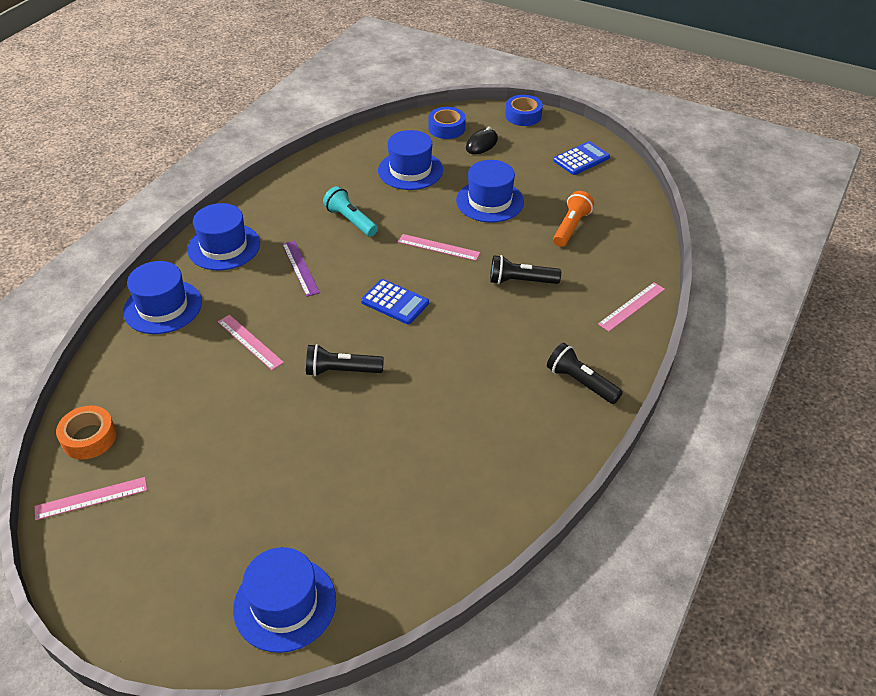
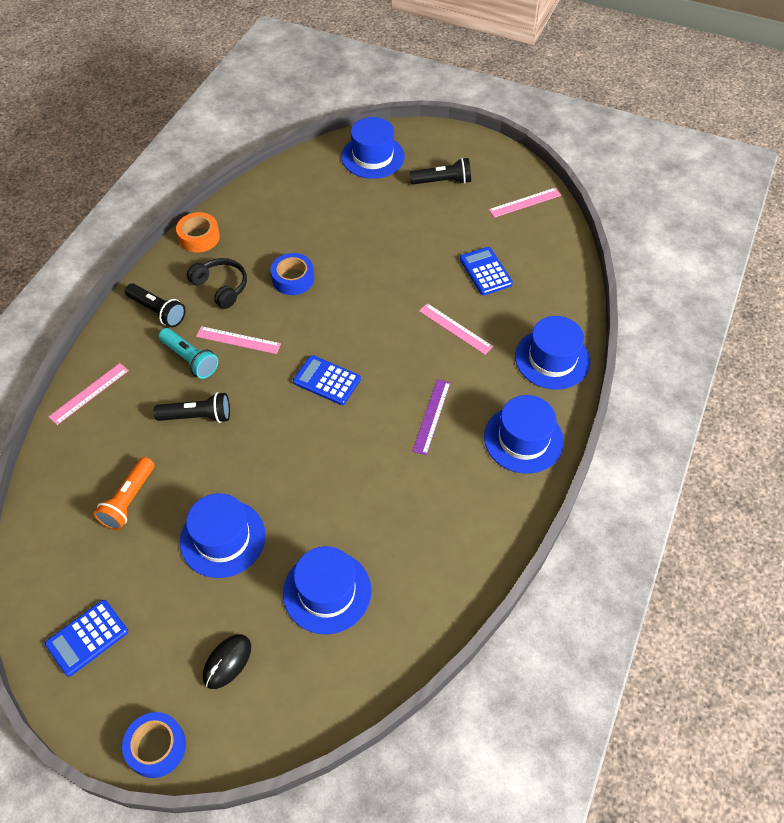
camera: 175 degrees right, 10 degrees up
(89, 438) = (550, 240): orange tape -> orange tape (199, 237)
(190, 403) = (485, 271): none -> blue calculator
(300, 268) = (431, 416): purple ruler -> purple ruler turned 45 degrees clockwise
(341, 371) = (366, 307): black flashlight -> black flashlight (443, 181)
(351, 220) = (390, 490): turquoise flashlight -> turquoise flashlight (190, 359)
(438, 247) = (285, 457): pink ruler -> pink ruler (238, 340)
(446, 128) = (279, 699): blue tape -> blue tape (293, 279)
(510, 405) = (221, 287): none -> black headphones

